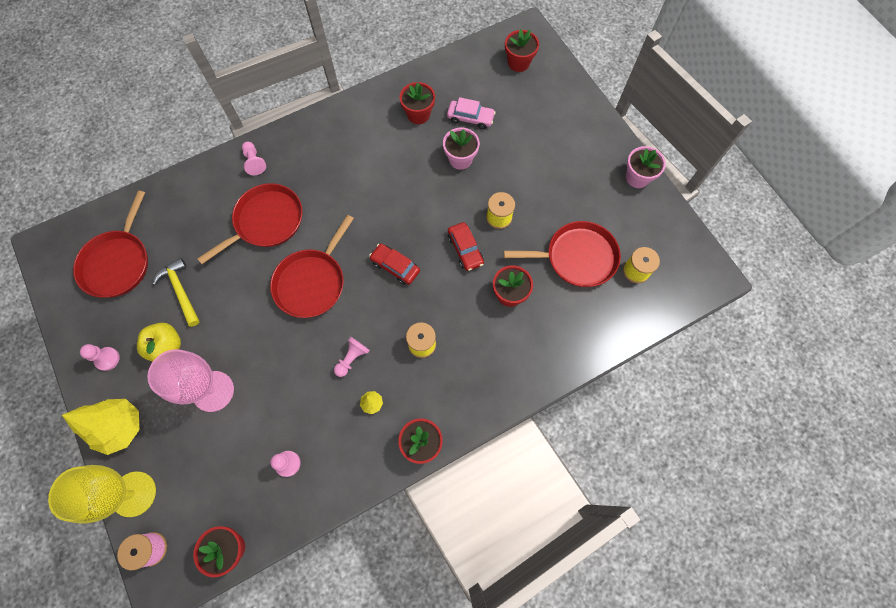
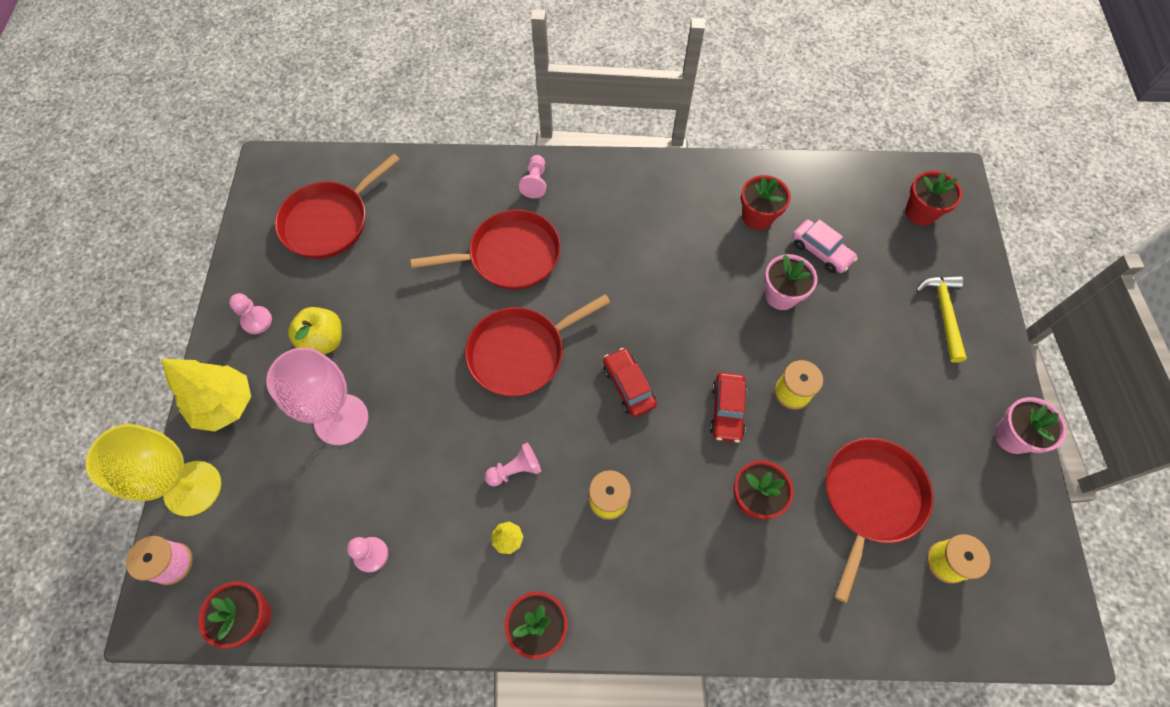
camera: 30 degrees right, 5 degrees down
(180, 291) = (374, 286): yellow hammer -> yellow hammer (943, 313)
(576, 257) = (870, 499): red pan -> red pan turned 90 degrees counterclockwise

